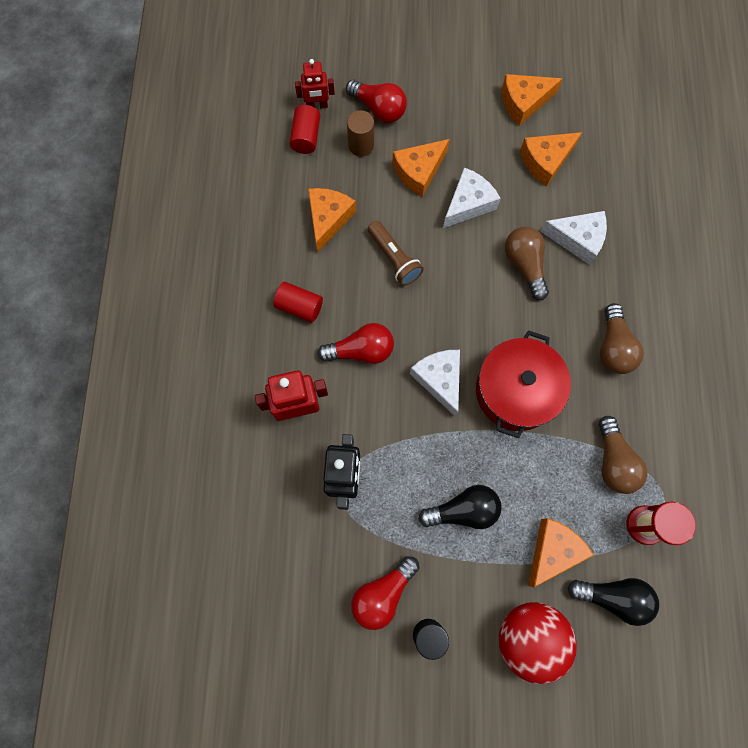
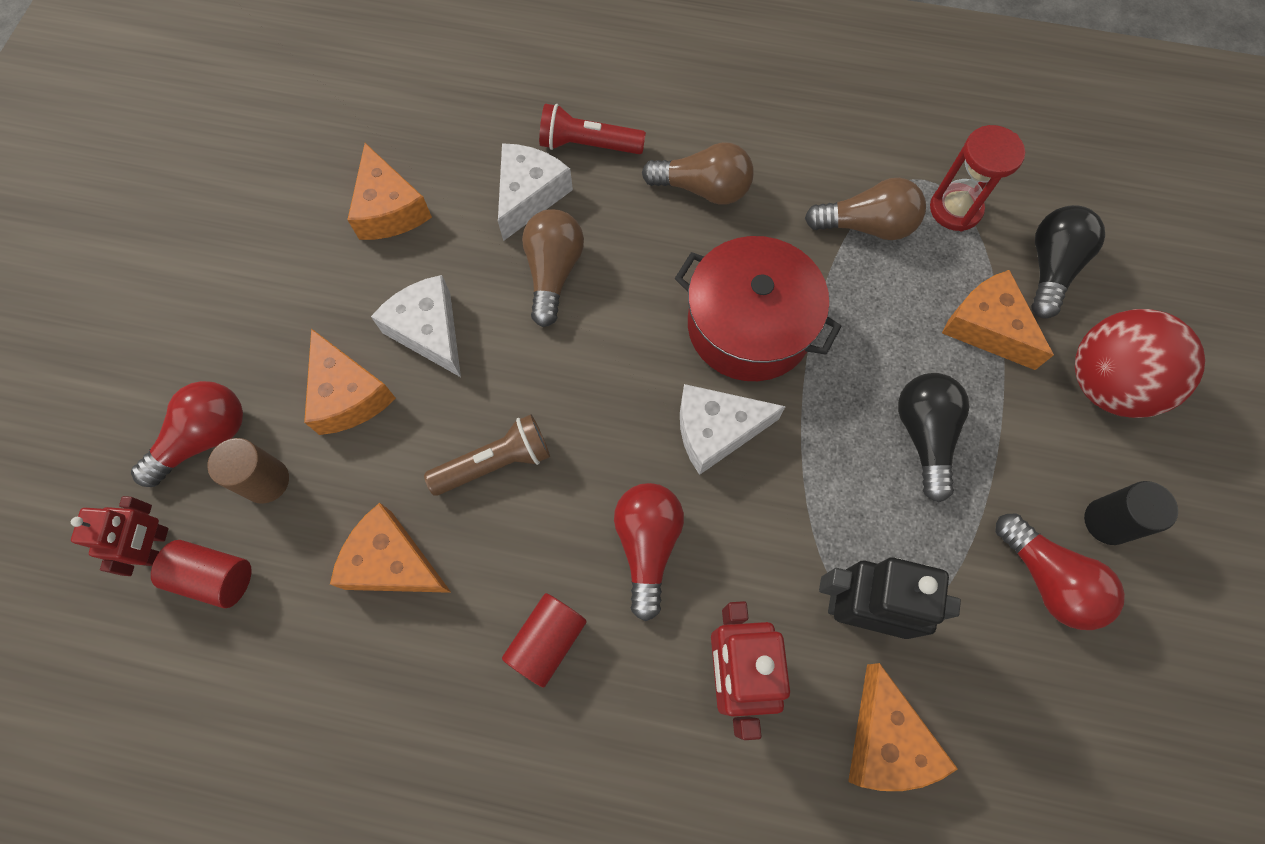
camera: 80 degrees left, 5 degrees down
(524, 102) = (278, 217): orange cheese -> orange cheese (886, 740)
(524, 265) = (553, 273): brown light bulb -> brown light bulb turned 105 degrees clockwise
(627, 268) = (588, 145): none -> red flashlight

